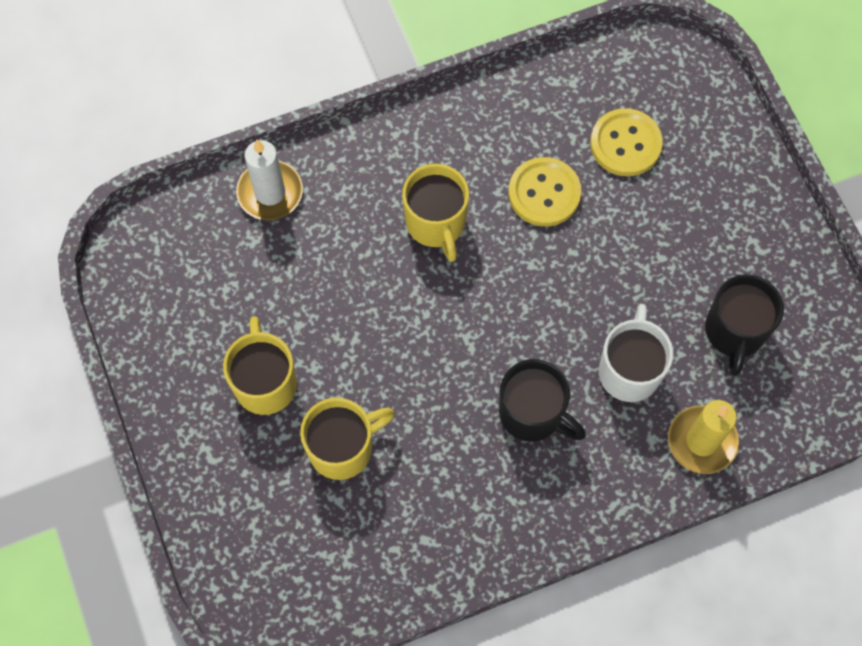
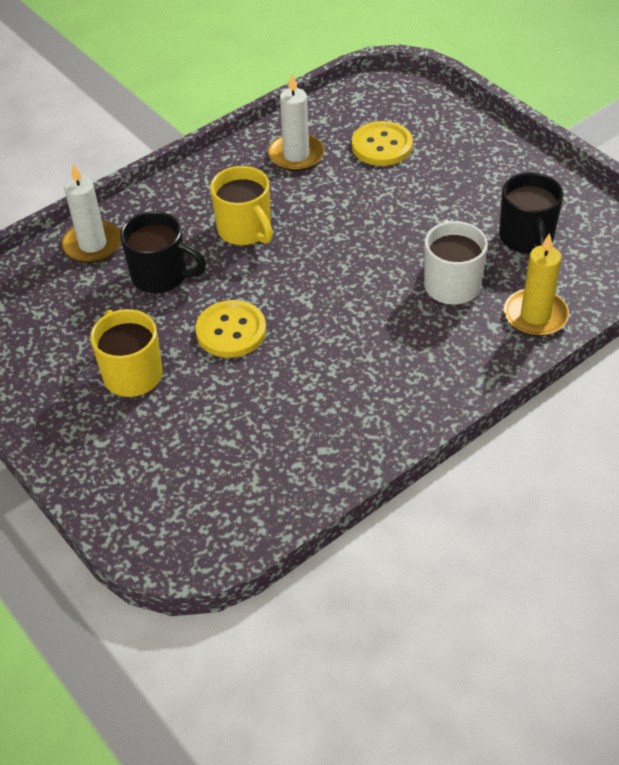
camera: 15 degrees left, 20 degrees down
(343, 448) = (220, 402): yellow mug -> none
(525, 128) = (296, 155): none -> white candle
(532, 413) = (381, 334): black mug -> black mug (161, 276)
(544, 193) = (328, 190): yellow button -> yellow button (231, 331)

